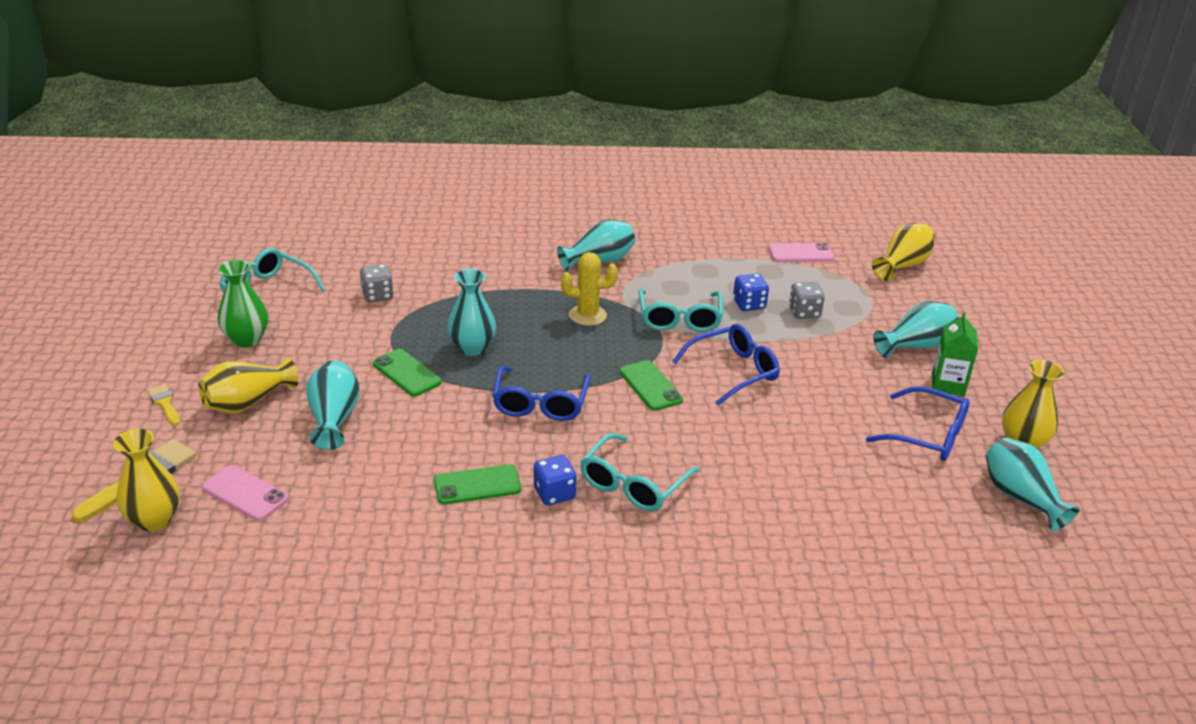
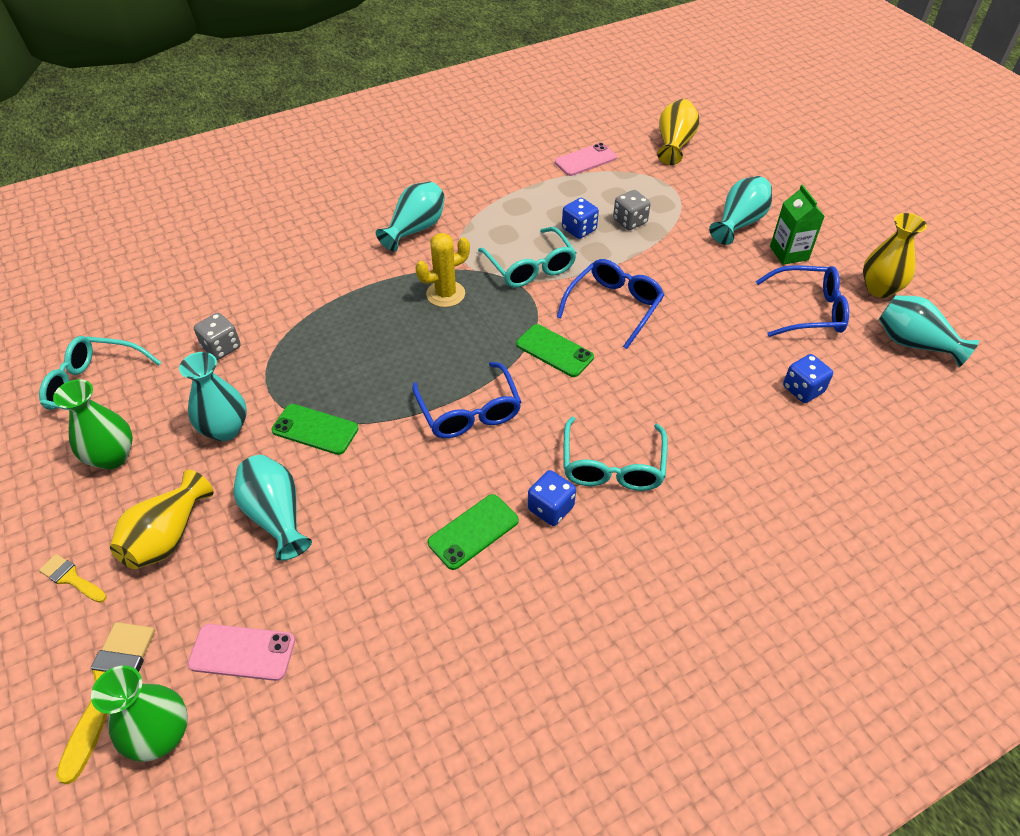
camera: 25 degrees left, 15 degrees up
(154, 519) = (161, 735): yellow vase -> green vase
(472, 348) = (361, 373): turquoise vase -> turquoise vase (225, 429)
(866, 493) = (803, 389): none -> blue dice

